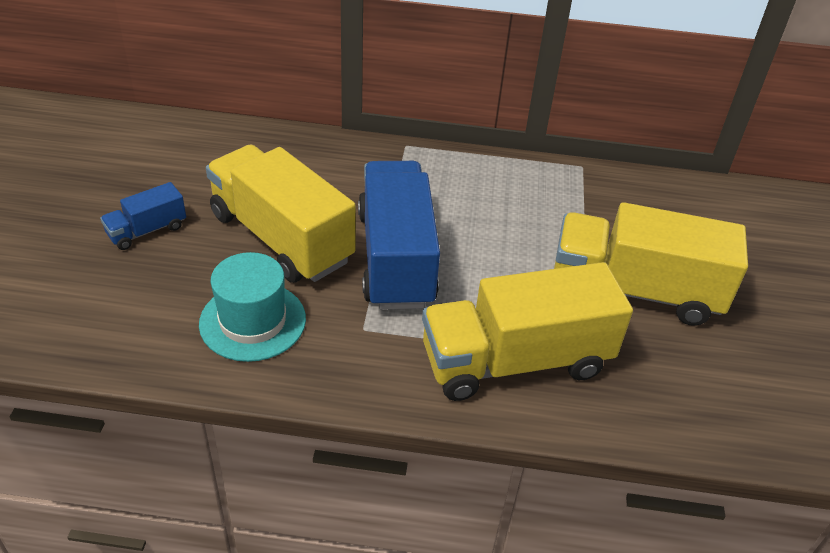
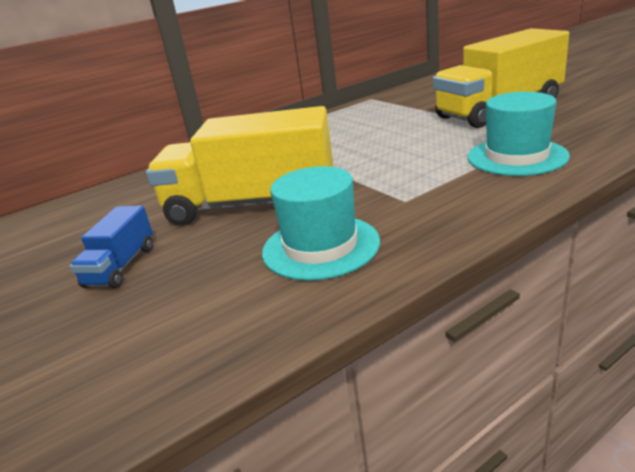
camera: 35 degrees left, 15 degrees down
(396, 258) = (351, 169): blue truck -> none
(515, 361) = (516, 156): yellow truck -> turquoise hat

